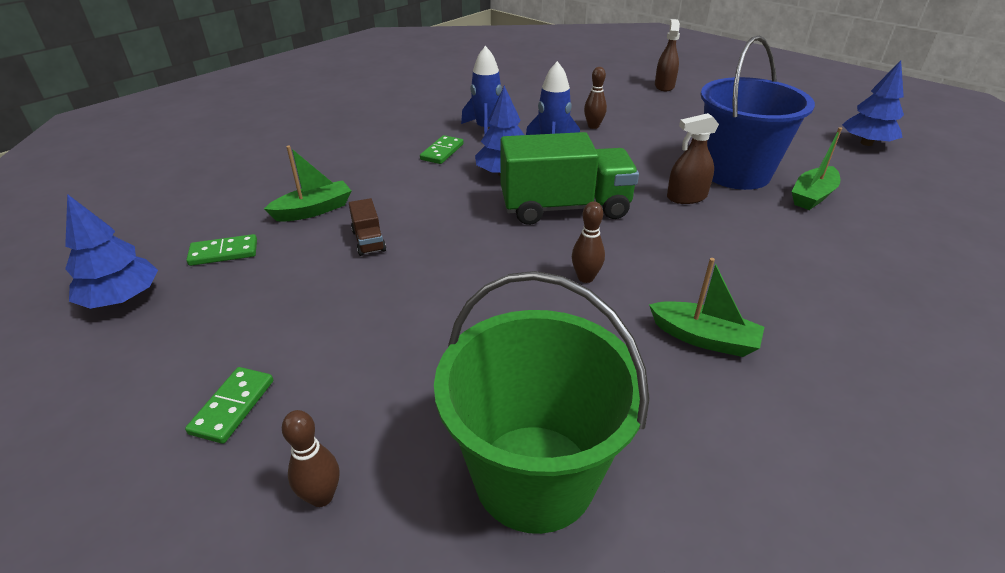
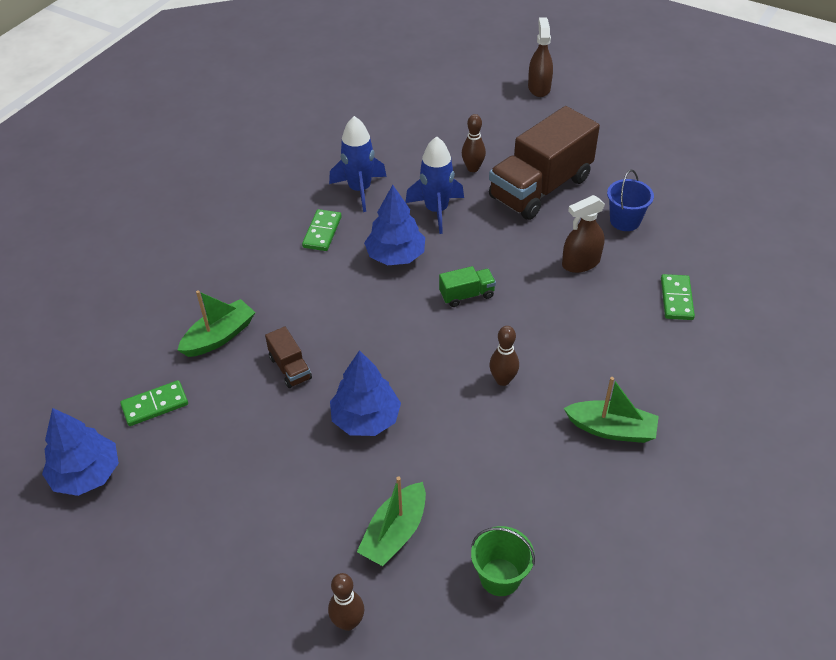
camera: 10 degrees left, 10 degrees up
(232, 406) = (244, 562): green domino -> green domino (676, 299)
(534, 476) = (500, 577): green bucket -> green bucket, size x0.45
(564, 208) = (467, 295): green truck -> green truck, size x0.43
(654, 144) = (540, 188): none -> brown truck
(735, 173) = (625, 221): blue bucket -> blue bucket, size x0.45
(812, 196) = (698, 243): green boat -> green boat (395, 533)
(866, 143) = (750, 157): blue tree -> blue tree (366, 419)

